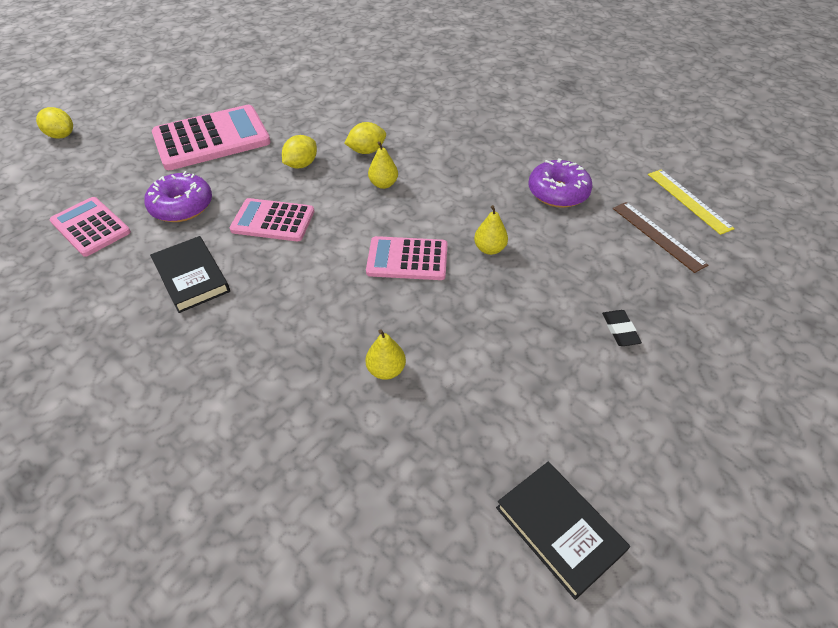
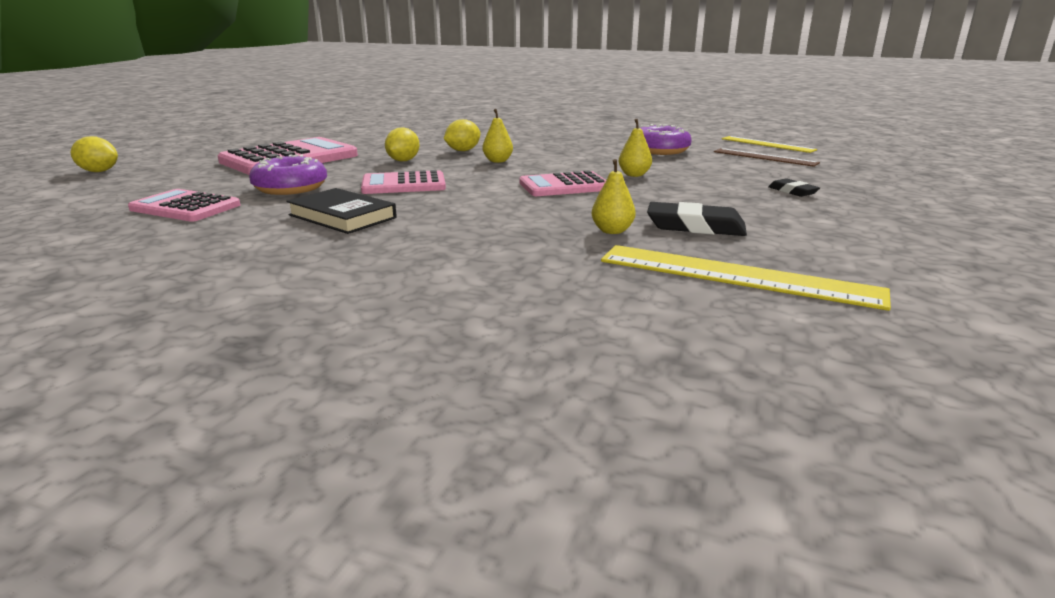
camera: 20 degrees left, 25 degrees down
(430, 491) = (737, 275): none -> yellow ruler
(465, 383) = (695, 227): none -> black eraser
(559, 529) = (877, 272): black book -> none

